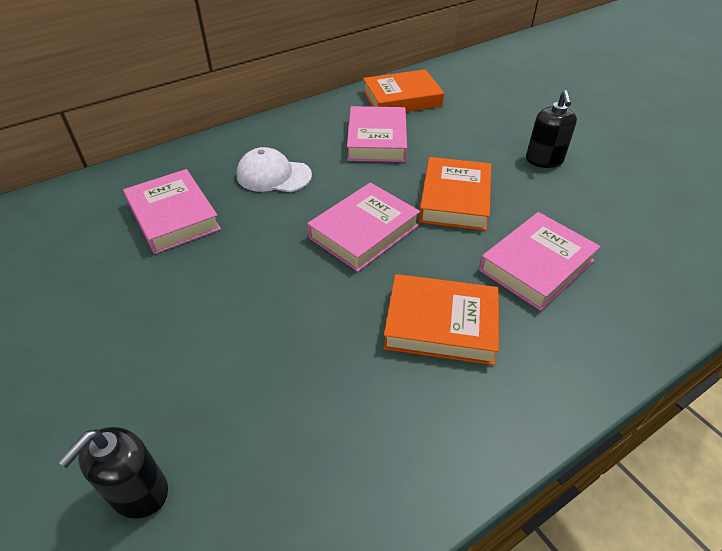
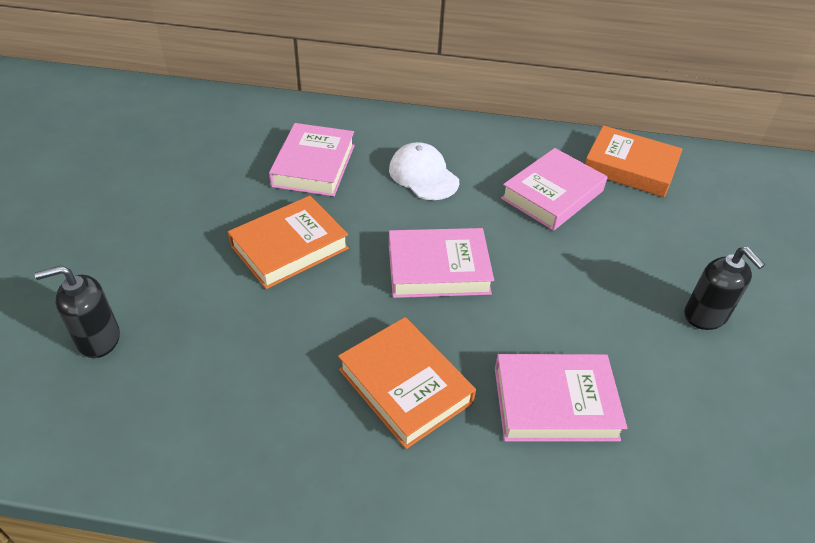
camera: 40 degrees right, 0 degrees up
(454, 199) = (556, 293): orange book -> orange book (289, 247)
(544, 160) = (705, 315): black soap dispenser -> black soap dispenser turned 75 degrees counterclockwise

